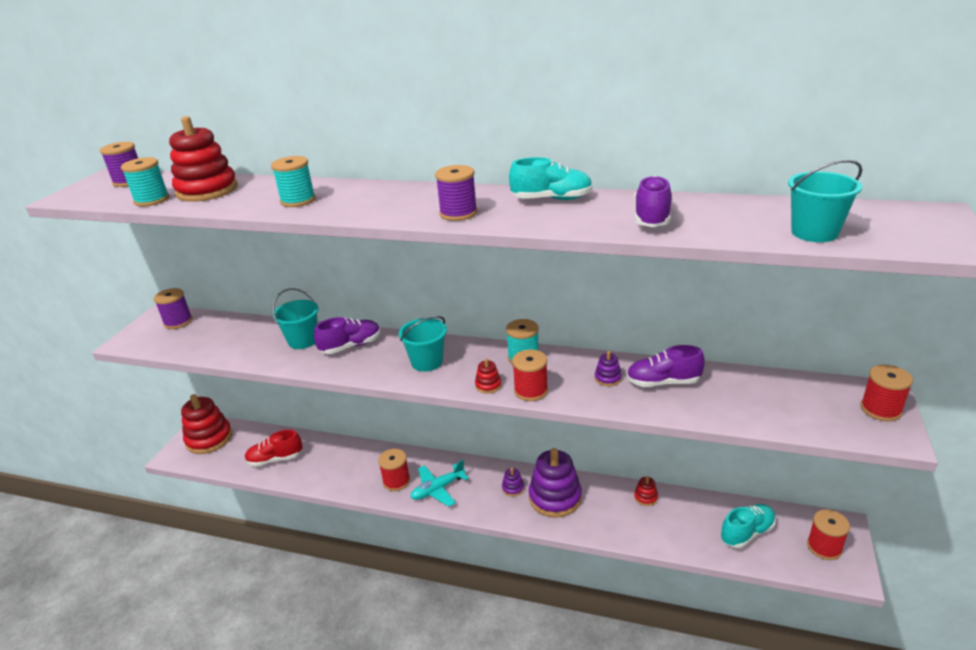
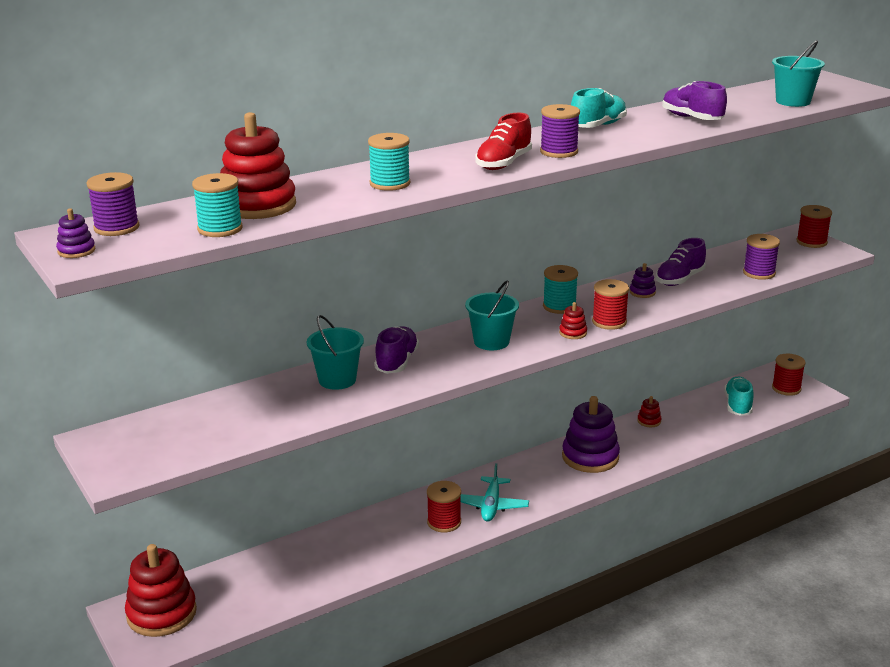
camera: 50 degrees left, 5 degrees down
(178, 322) = (139, 432): purple spool -> purple spool (759, 273)
(275, 459) = (285, 580): red shoe -> red shoe (503, 163)
(513, 488) = (549, 470): purple stacking toy -> purple stacking toy (76, 251)

